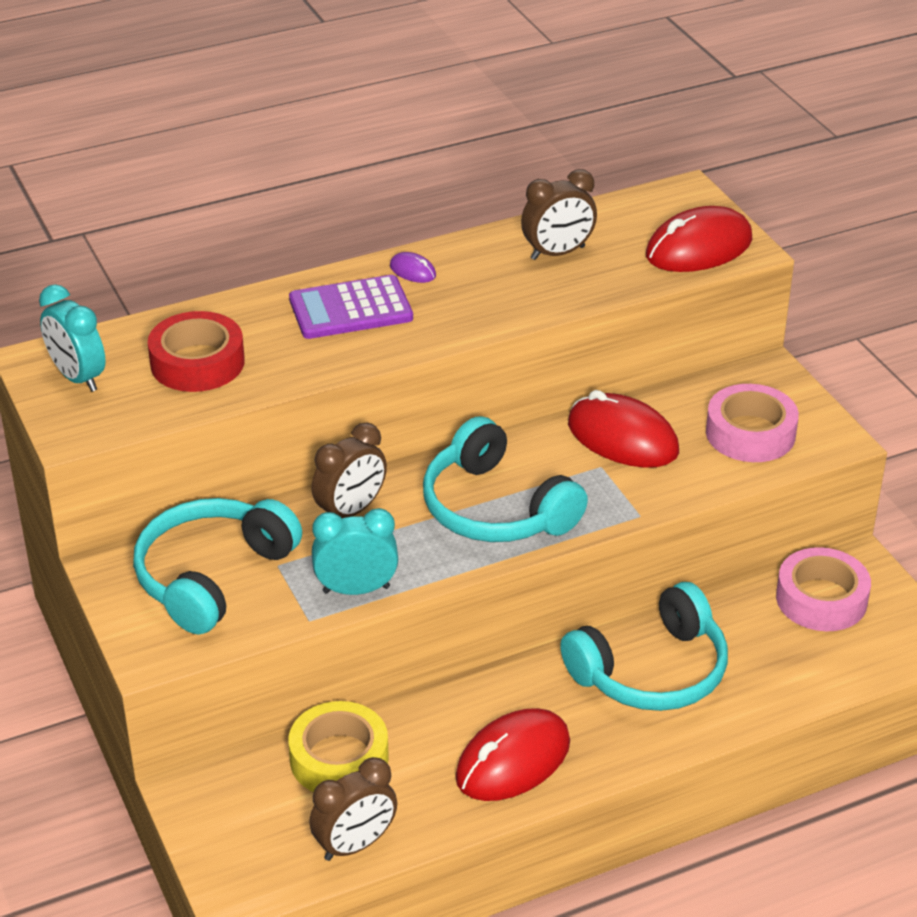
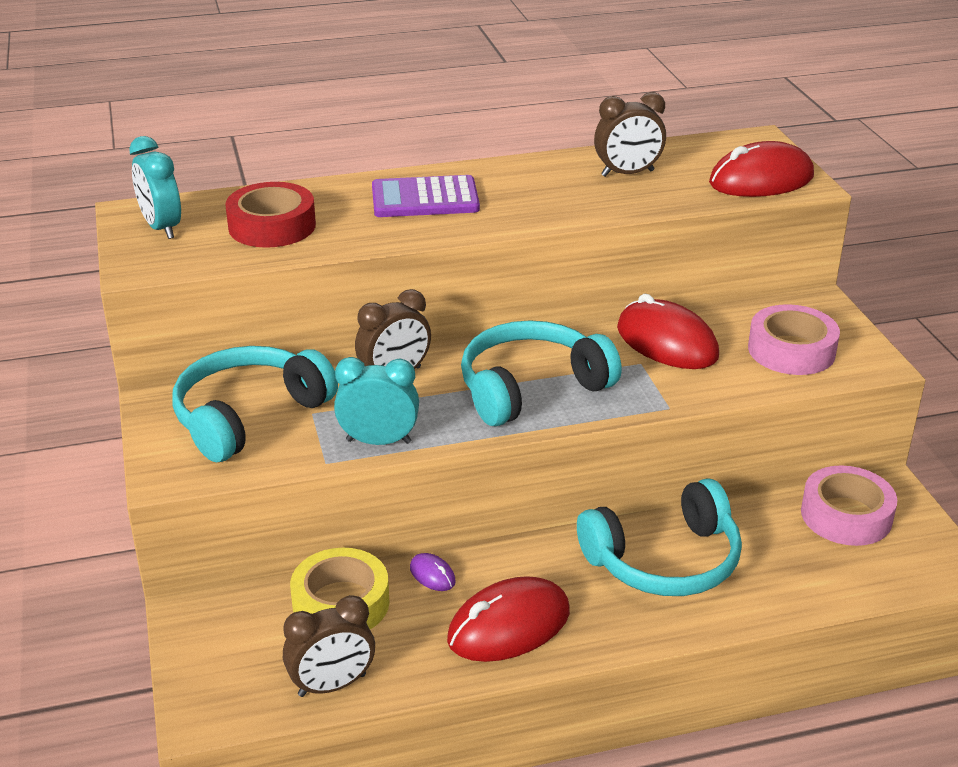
camera: 10 degrees right, 5 degrees down
(413, 271) = (490, 176): purple mouse -> purple mouse (432, 575)
(495, 508) = (531, 388): turquoise headphones -> turquoise headphones turned 90 degrees clockwise

